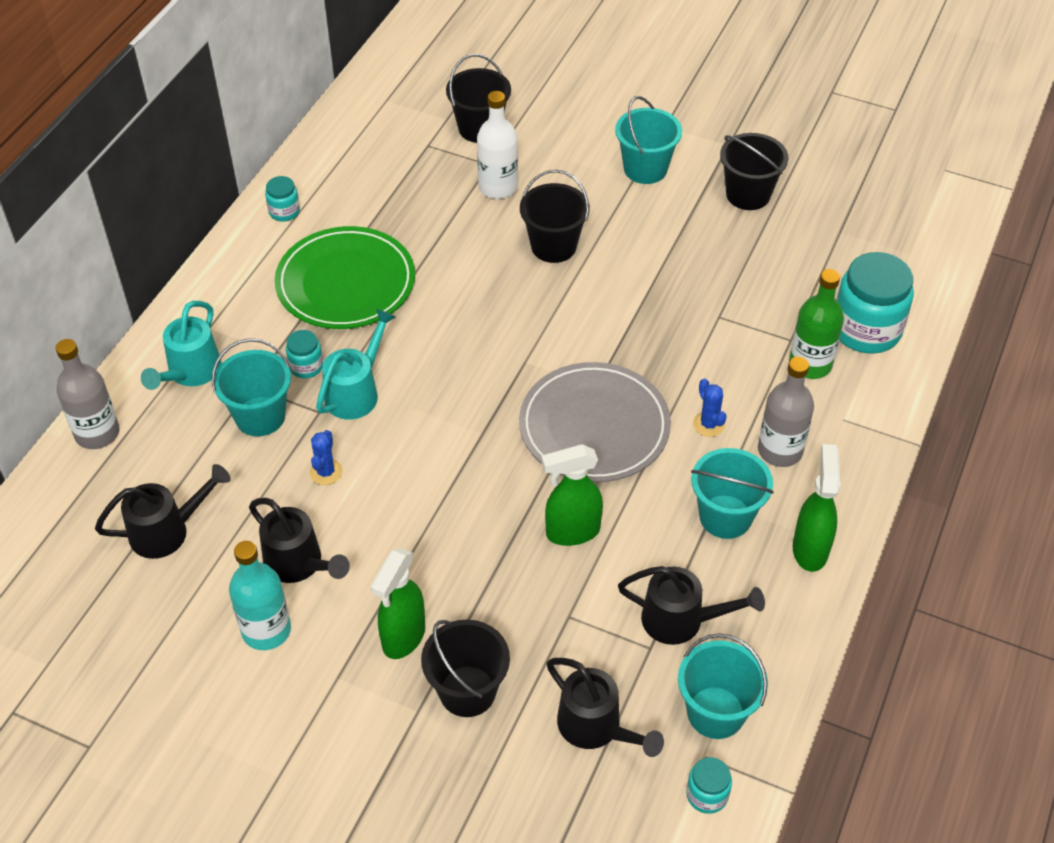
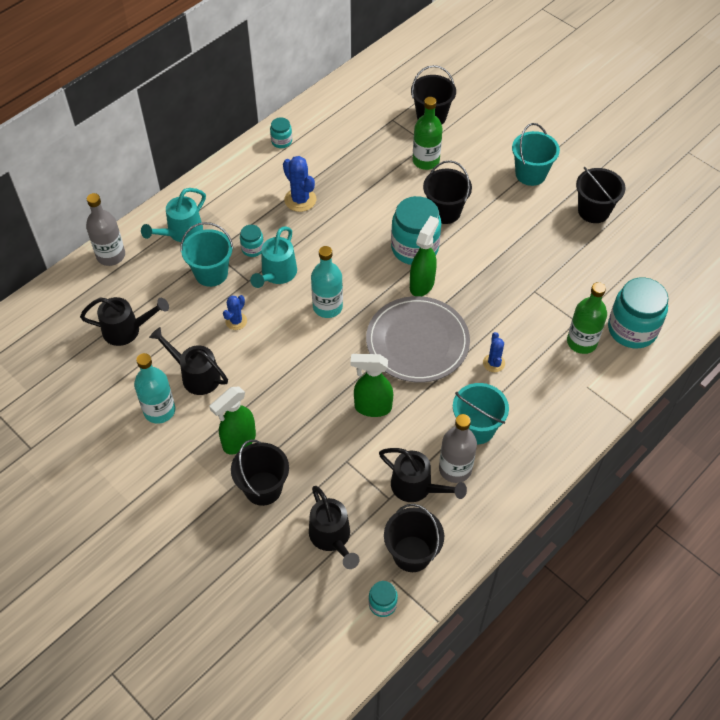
camera: 20 degrees right, 5 degrees up
(299, 564) = (196, 375): black watering can -> black watering can turned 150 degrees clockwise
(346, 282) = (300, 200): green plate -> blue cactus
(356, 392) = (276, 274): turquoise watering can -> turquoise watering can turned 150 degrees clockwise
(449, 415) = (327, 307): none -> turquoise bottle
(498, 187) = (426, 161): white bottle -> green bottle
(534, 304) = (414, 248): none -> turquoise jar
(715, 712) = (412, 554): turquoise bucket -> black bucket
(780, 450) = (533, 395): grey bottle -> grey bottle (455, 469)
(810, 549) = (523, 467): green spray bottle -> green spray bottle (422, 284)

